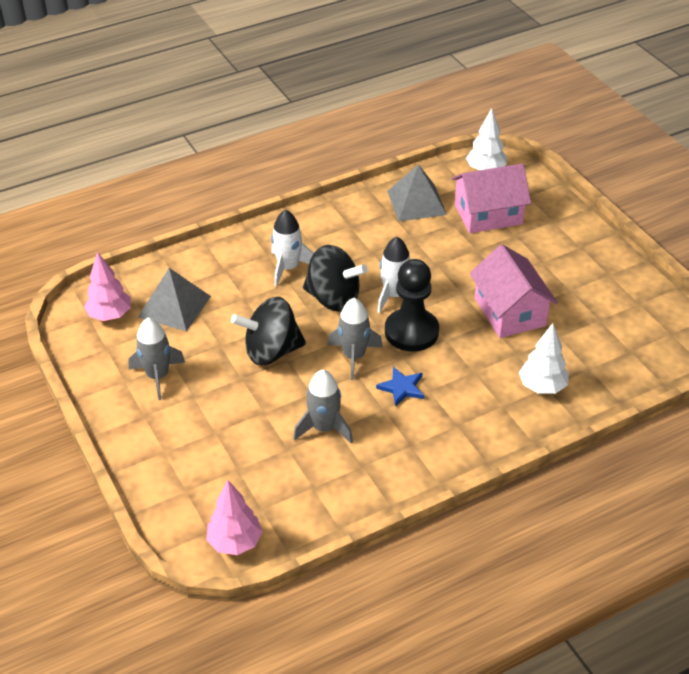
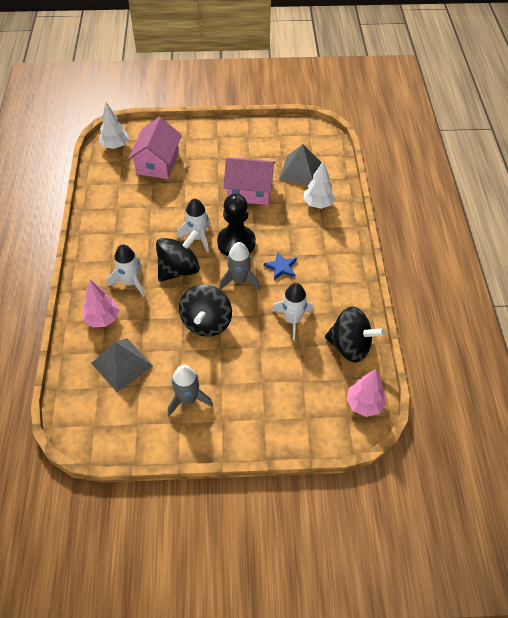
camera: 65 degrees left, 10 degrees up
(110, 315) = (102, 410): pink tree -> pink tree (102, 319)
(317, 499) = (350, 346): none -> black spinning top
(324, 428) = (293, 320): grey rocket -> white rocket
(416, 202) = (118, 191): grey pyramid -> grey pyramid (300, 170)

